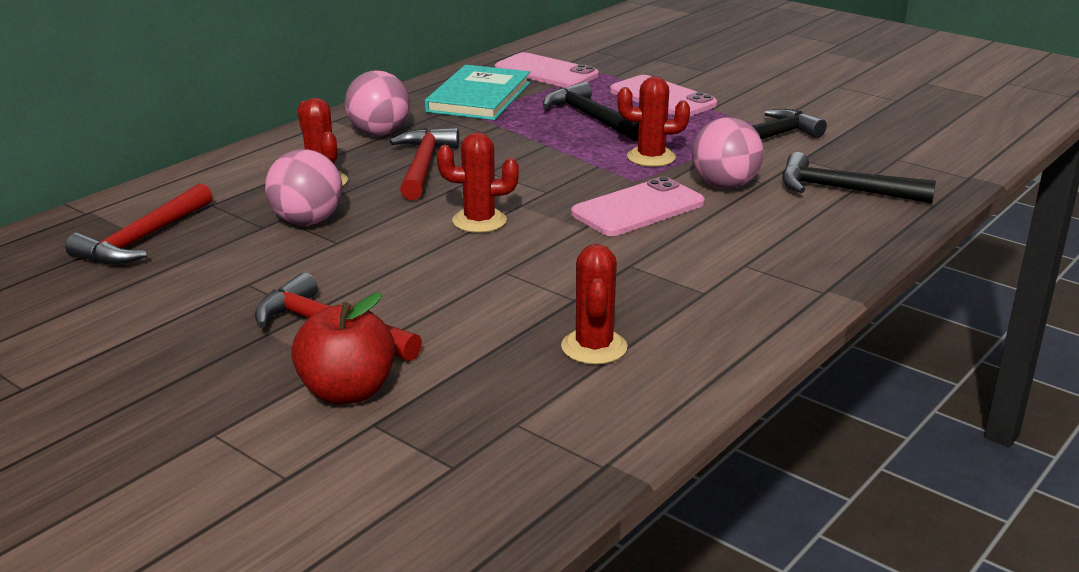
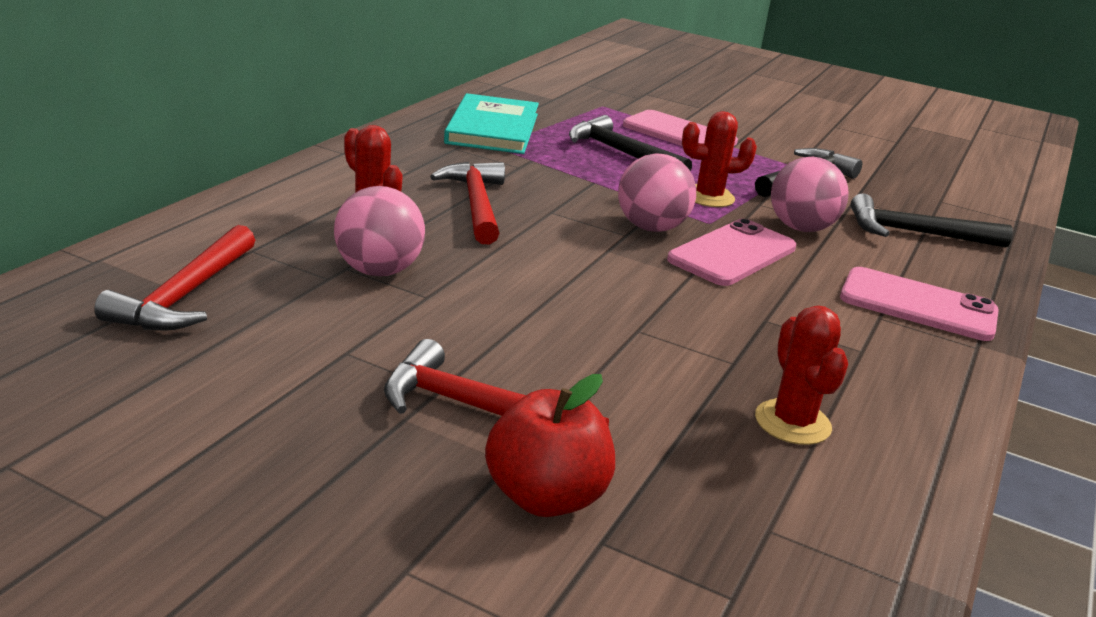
camera: 15 degrees left, 0 degrees up
(379, 133) = (406, 166): pink ball -> pink ball (651, 228)
(479, 221) = (575, 269): red cactus -> none
(546, 72) = (546, 104): pink phone -> pink phone (918, 305)

